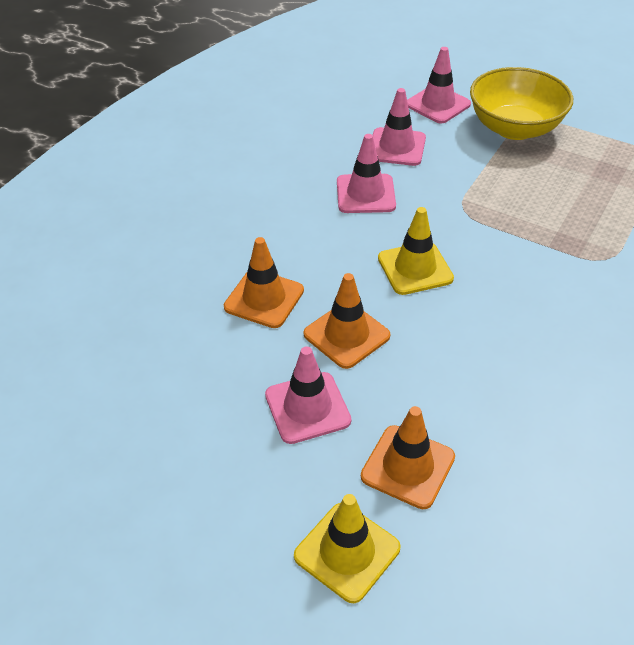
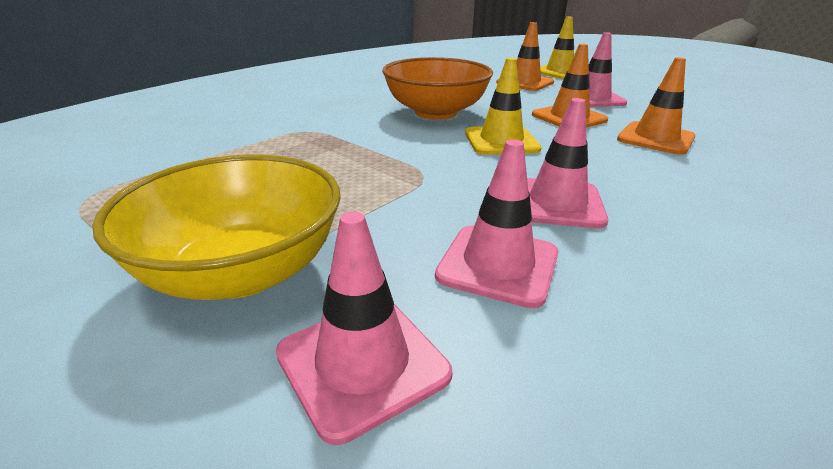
camera: 170 degrees left, 15 degrees down
(501, 322) = (436, 112): none -> orange bowl

